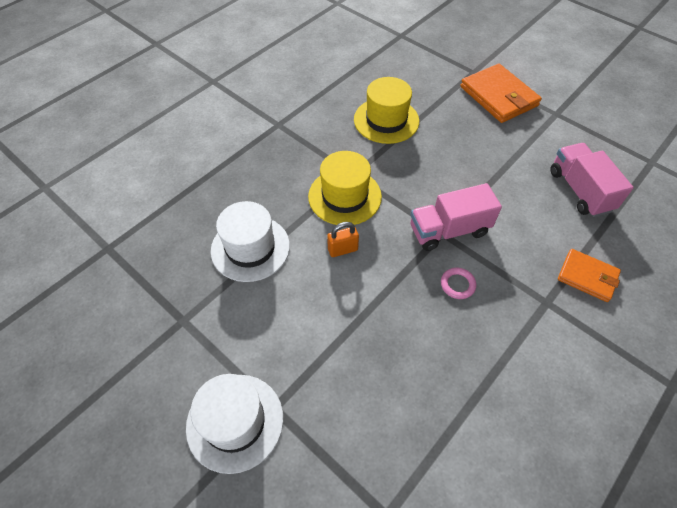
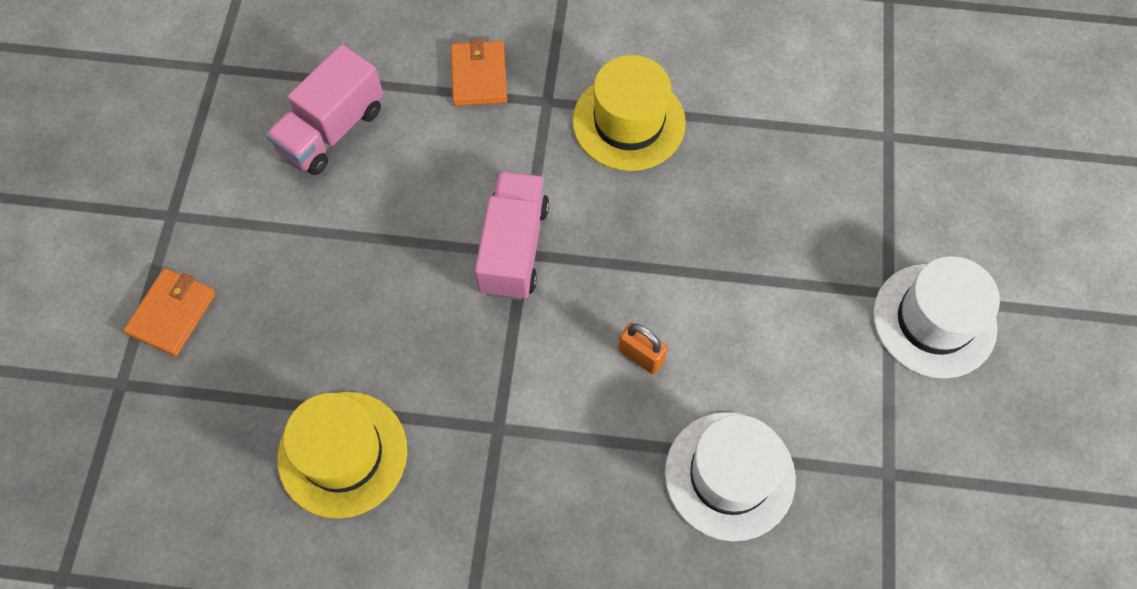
camera: 125 degrees left, 10 degrees up
(344, 196) = (549, 412): yellow hat -> yellow hat (629, 122)
(449, 230) = (514, 248): pink truck -> pink truck turned 120 degrees counterclockwise
(457, 284) = (592, 198): pink ring -> none
(499, 96) = (172, 313): orange wallet -> orange wallet, size x0.61

